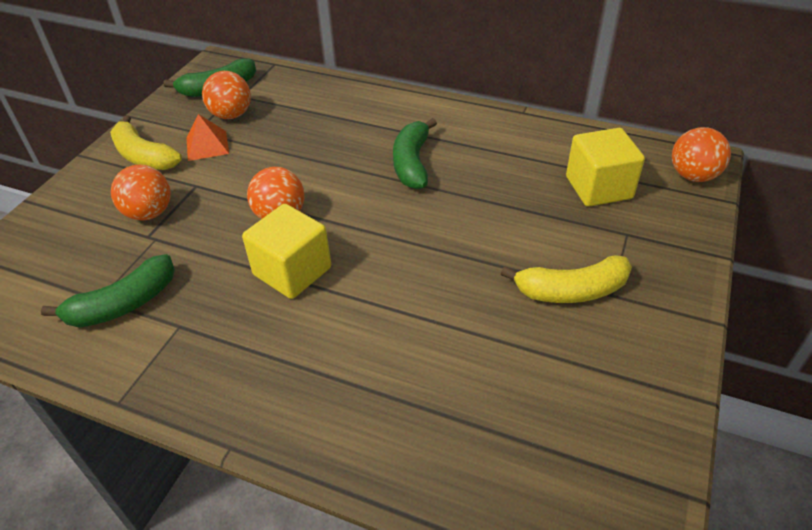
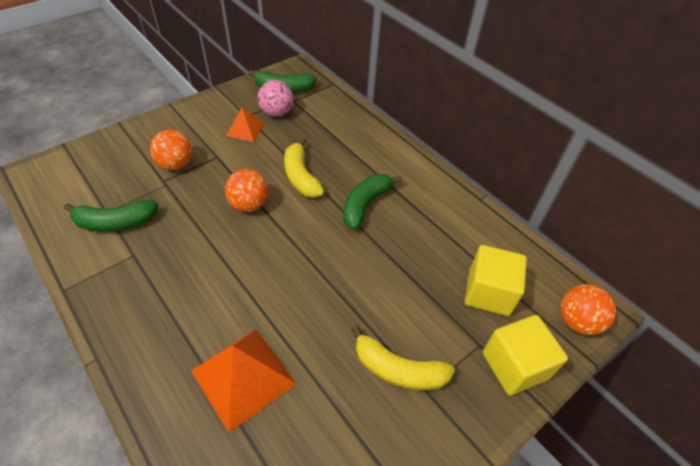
camera: 25 degrees right, 5 degrees up
(143, 156) = (203, 121): yellow banana -> yellow banana (300, 176)
(231, 115) = (276, 113): orange ball -> pink ball
(292, 271) = (225, 250): yellow cube -> yellow cube (514, 365)
(422, 376) = (243, 377): none -> orange pyramid

